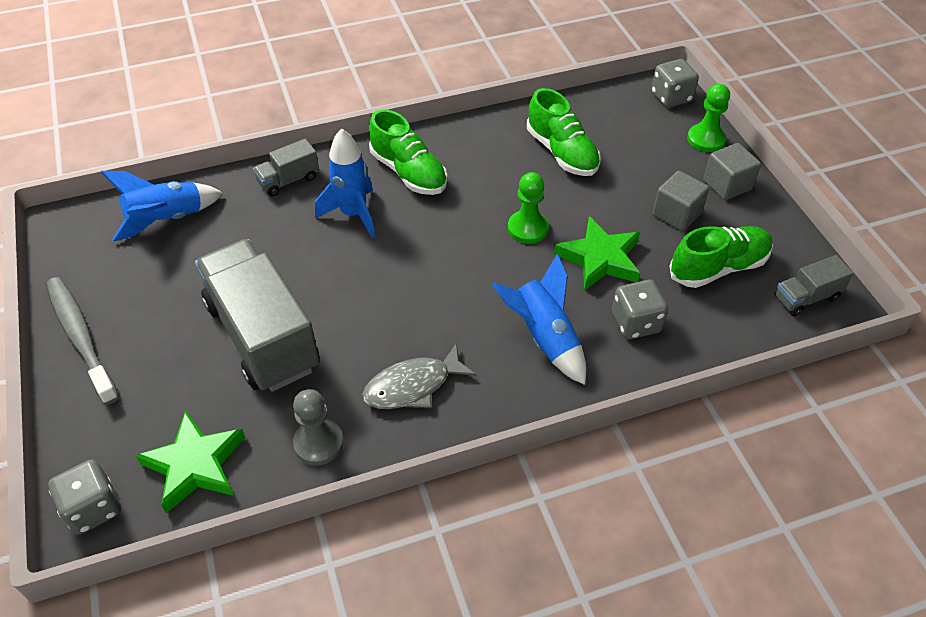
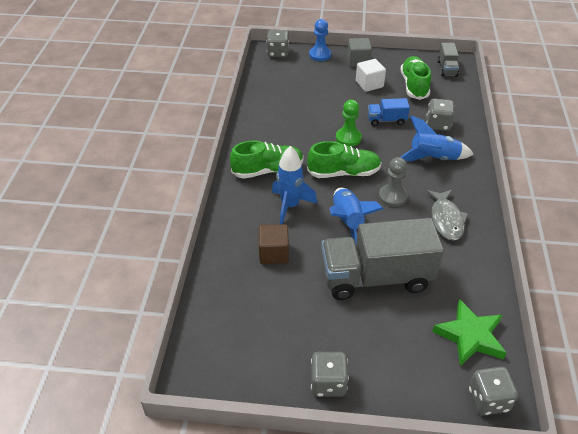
camera: 65 degrees left, 5 degrees down
(81, 337) = (328, 383): grey toothbrush -> grey dice
(167, 220) = (232, 306): blue rocket -> blue rocket (347, 222)
(263, 227) = (274, 253): none -> brown cube
(288, 180) = (235, 229): grey truck -> none
(318, 443) = (473, 271): grey pawn -> grey pawn (392, 196)
(562, 152) = (294, 105): green shoe -> green shoe (343, 173)
(600, 258) = (386, 120): green star -> blue truck
(676, 214) = (369, 84): grey cube -> white cube
(705, 139) = (320, 55): green pawn -> blue pawn

